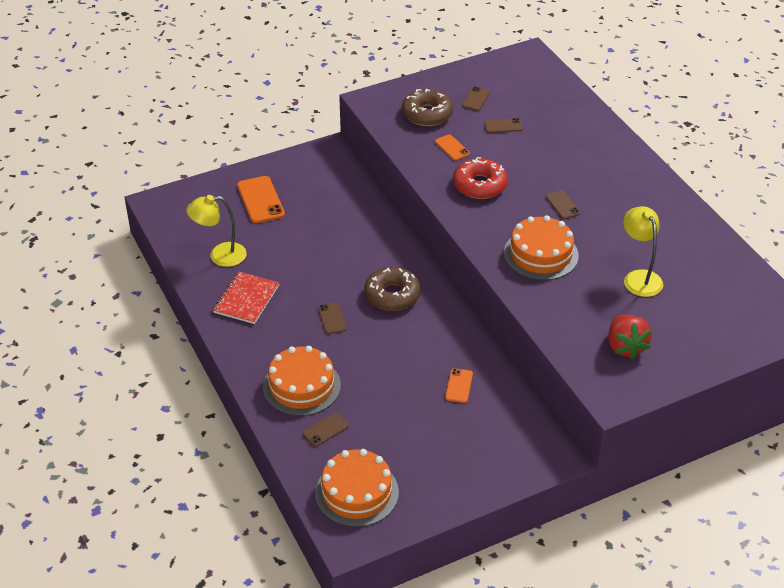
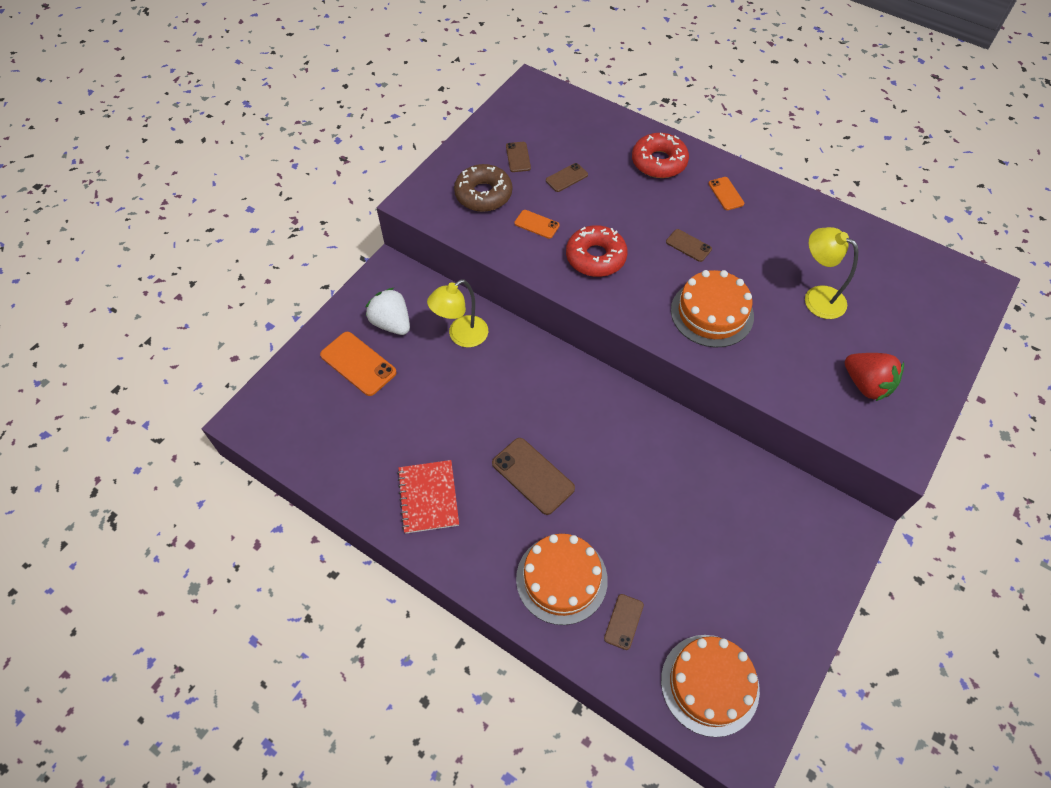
camera: 30 degrees left, 15 degrees up
(220, 255) = (362, 455): yellow lamp -> yellow lamp (461, 336)
(304, 184) = (391, 323): none -> white strawberry
(332, 318) = (533, 476): brown phone -> brown phone, size x1.75
(392, 295) = (572, 416): brown donut -> none
(459, 386) = (710, 493): orange phone -> orange phone (726, 193)
(590, 142) = (659, 162): none -> red donut

